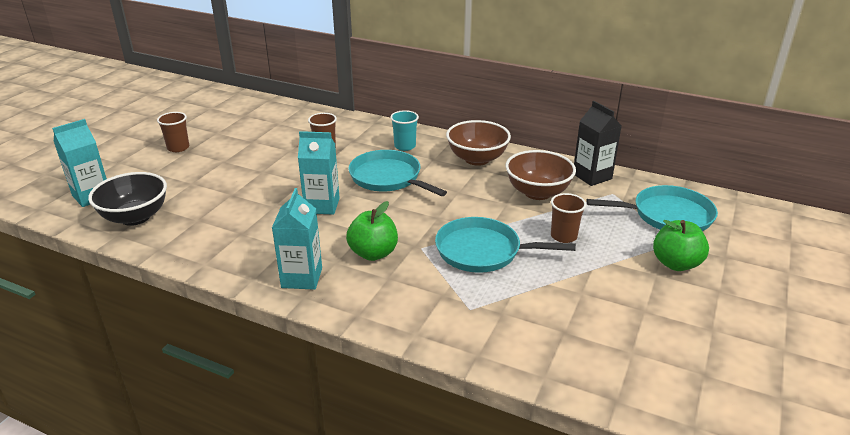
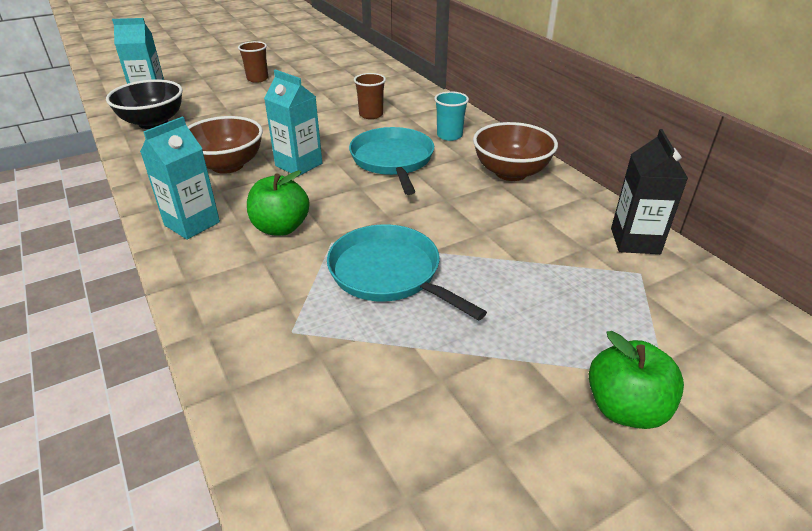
camera: 35 degrees right, 5 degrees up
(537, 192) = (537, 234): brown bowl -> brown bowl (227, 165)
(563, 236) = (506, 298): brown cup -> none
(668, 215) = (692, 335): turquoise pan -> none

